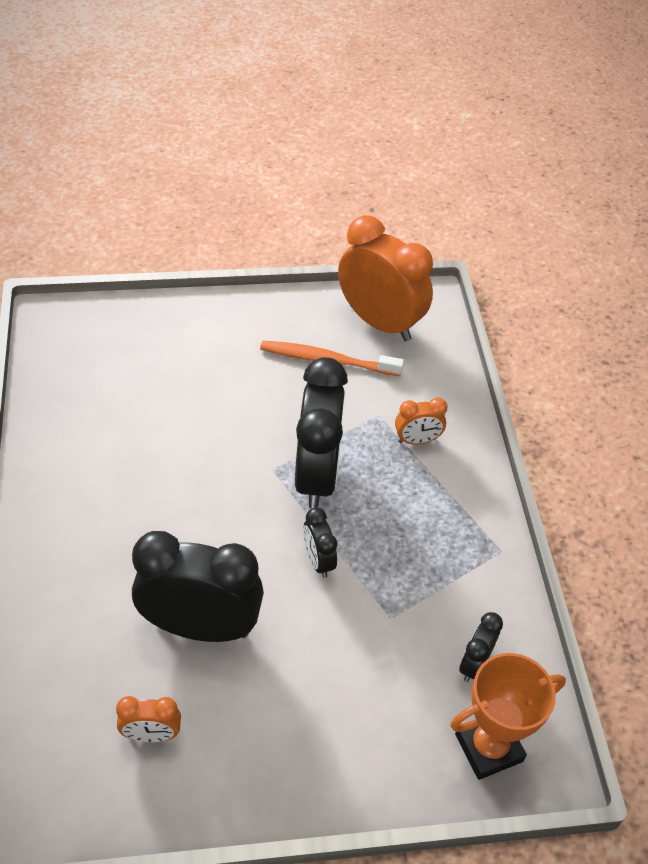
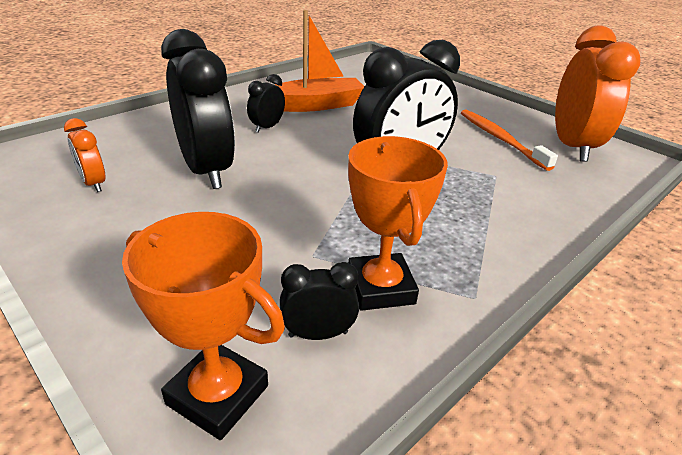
camera: 55 degrees right, 15 degrees down
(130, 453) = (315, 105): none -> orange boat
(318, 561) = (323, 197): black clock -> black clock (267, 127)
(417, 440) = (506, 201): orange clock -> none
(456, 598) = (380, 288): none -> orange trophy

